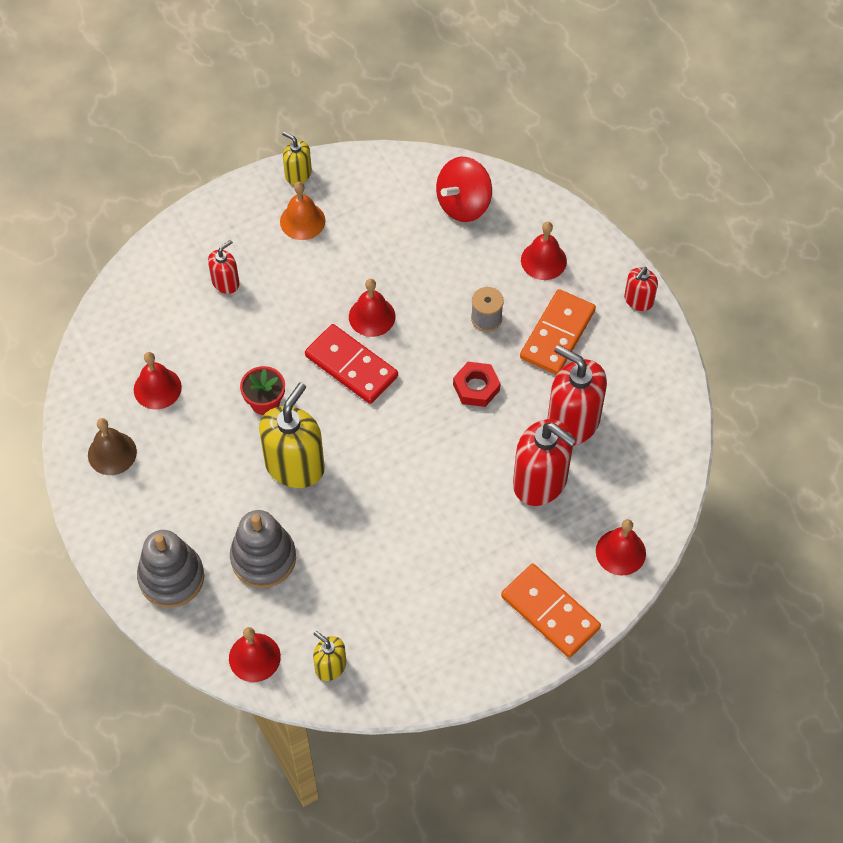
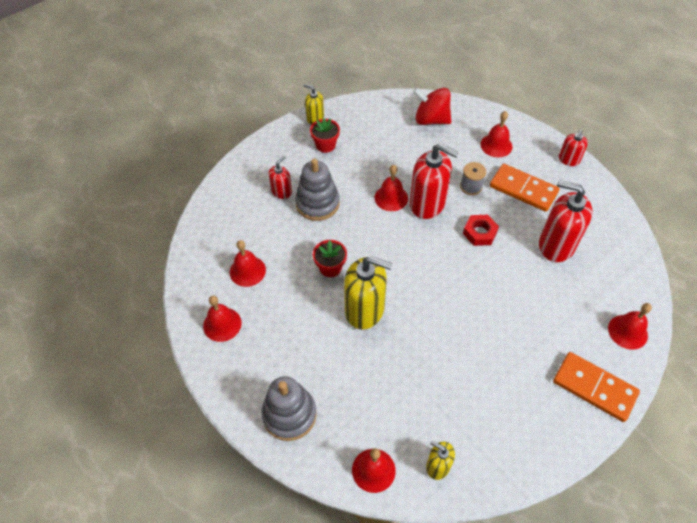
camera: 10 degrees left, 5 degrees down
(112, 453) = (222, 324): brown bell -> red bell
(263, 558) = (359, 385): grey stacking toy -> grey stacking toy (317, 203)
(295, 466) = (365, 310): yellow soap dispenser -> yellow soap dispenser turned 90 degrees clockwise
(302, 221) = (325, 145): orange bell -> red flower pot
(351, 366) = (386, 233): red domino -> none
(463, 204) = (431, 120): red spinning top -> red spinning top turned 75 degrees clockwise
(540, 481) = (549, 290): red soap dispenser -> red soap dispenser (427, 204)
(557, 334) = (523, 189): orange domino -> orange domino turned 75 degrees counterclockwise

